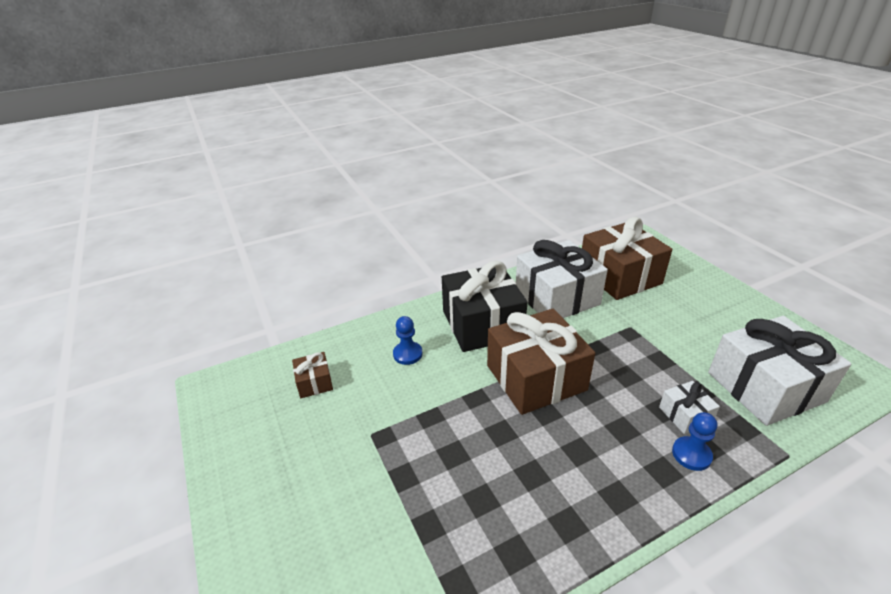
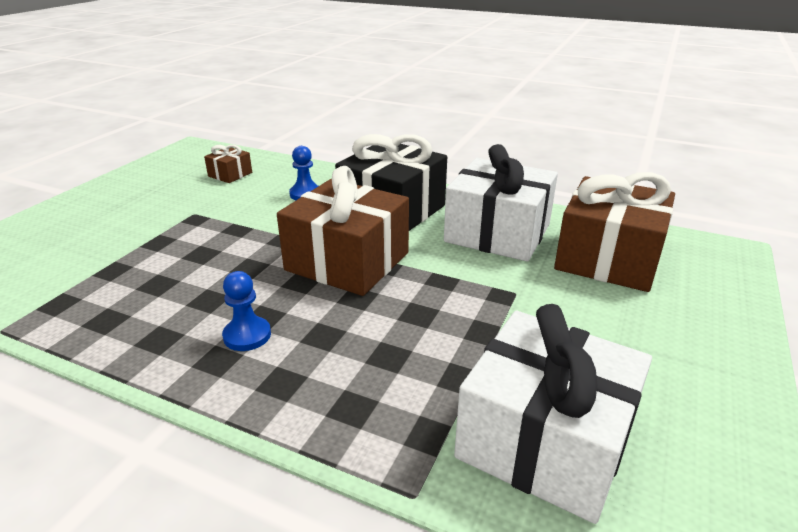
camera: 50 degrees right, 5 degrees down
(685, 415) = (397, 377): white gift -> none
(691, 454) = (330, 399): blue pawn -> blue pawn (247, 335)

